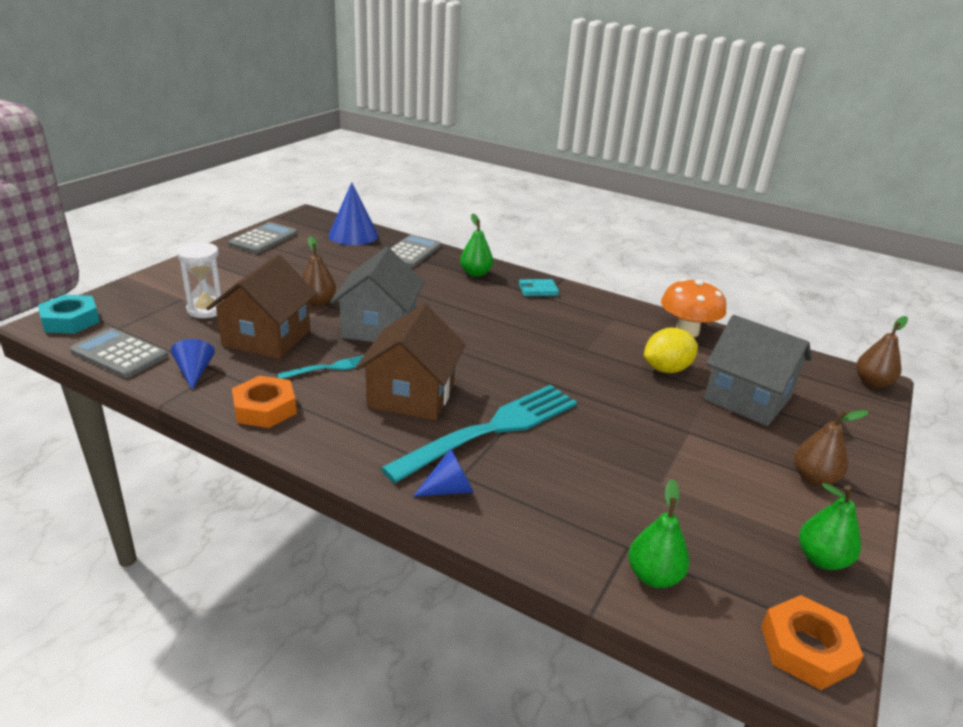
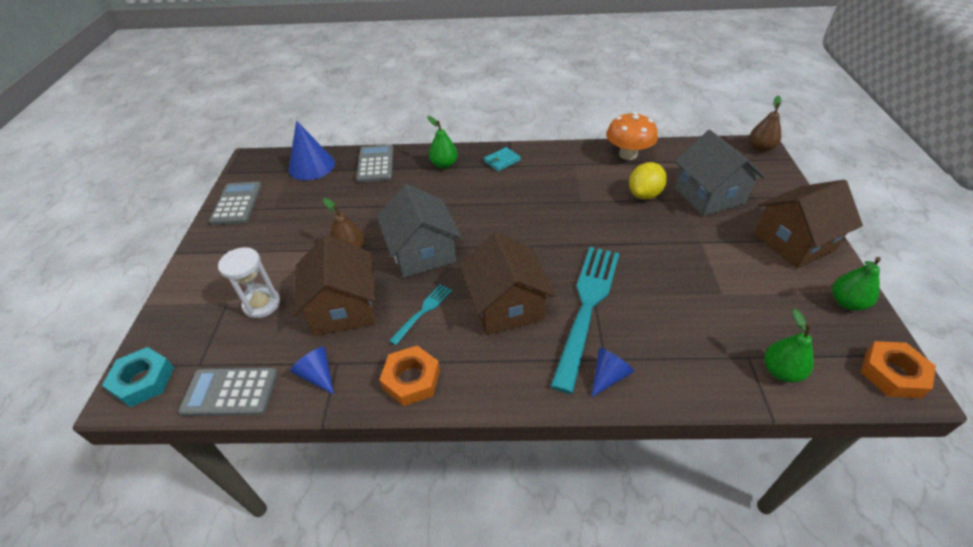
camera: 25 degrees left, 15 degrees up
(748, 398) = (709, 196): grey house -> grey house turned 60 degrees clockwise
(814, 478) = (794, 242): brown pear -> brown house

